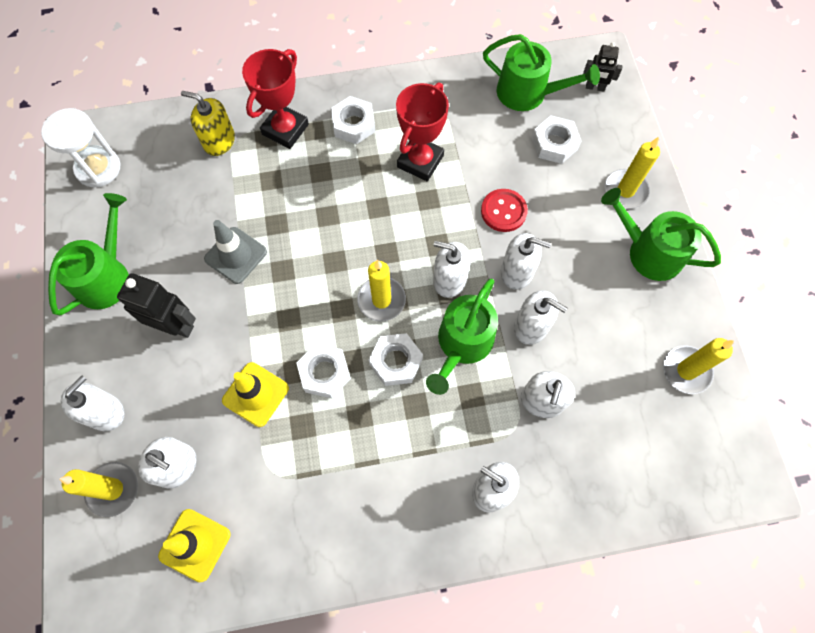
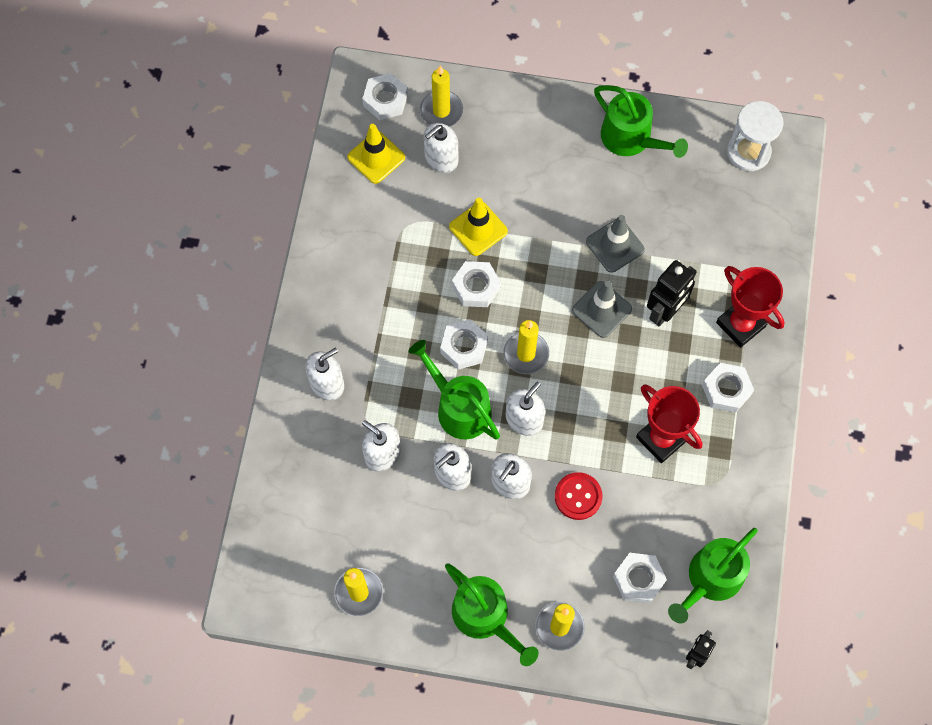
camera: 110 degrees right, 0 degrees up
(105, 412) = (506, 116): white soap dispenser -> none
(112, 564) = (385, 100): none -> white nut
(175, 325) = (564, 182): black robot -> black robot (665, 311)
(219, 141) = (746, 261): yellow soap dispenser -> none
(309, 247) = (601, 309): none -> grey traffic cone
(649, 252) = (485, 617): green watering can -> green watering can turned 90 degrees clockwise

